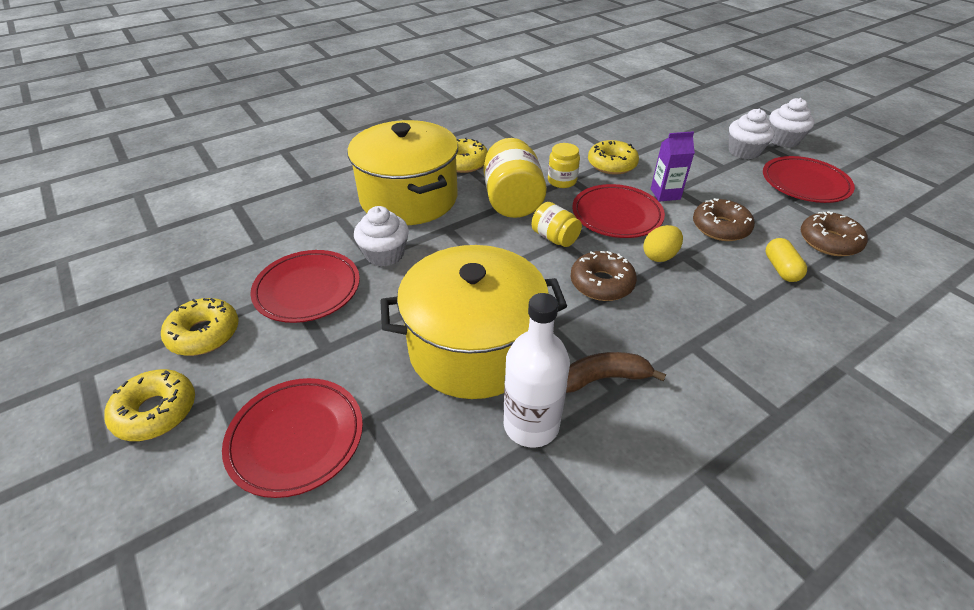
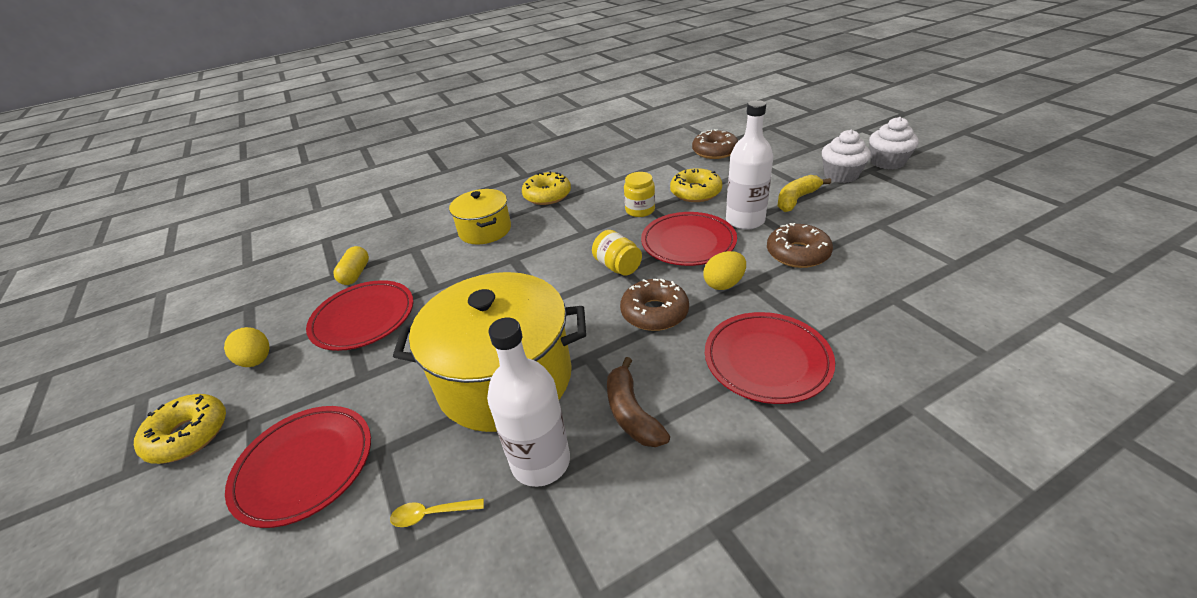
camera: 10 degrees right, 5 degrees down
(204, 334) = (257, 361): yellow donut -> yellow egg
(385, 254) = (446, 284): white cupcake -> none
(409, 198) = (485, 230): yellow pot -> yellow pot, size x0.55
(440, 477) = (432, 514): none -> yellow spoon
(512, 201) = (585, 230): yellow jar -> none
(604, 378) = (631, 413): brown banana -> brown banana turned 105 degrees counterclockwise
(665, 194) = (745, 220): purple carton -> white bottle
(708, 174) = (796, 199): none -> yellow banana
(781, 269) = (857, 297): yellow capsule -> yellow capsule (356, 274)
(805, 183) = (903, 206): red plate -> red plate (767, 360)
(829, 241) = (919, 267): brown donut -> brown donut (714, 151)

